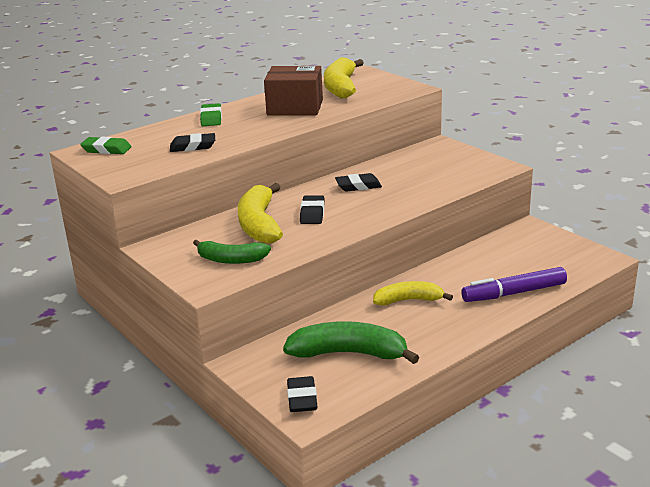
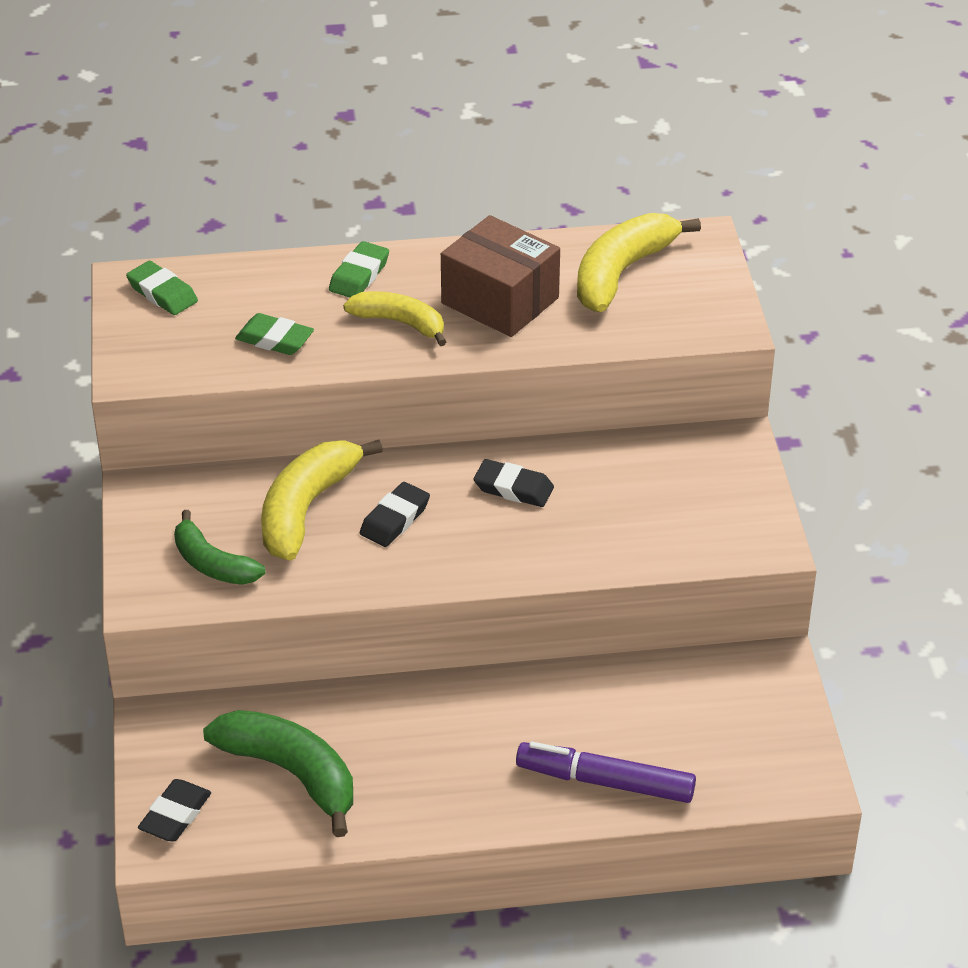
camera: 30 degrees right, 15 degrees up
(193, 146) = (275, 339): black eraser -> green eraser
(408, 300) = (452, 720): yellow banana -> yellow banana (400, 323)

